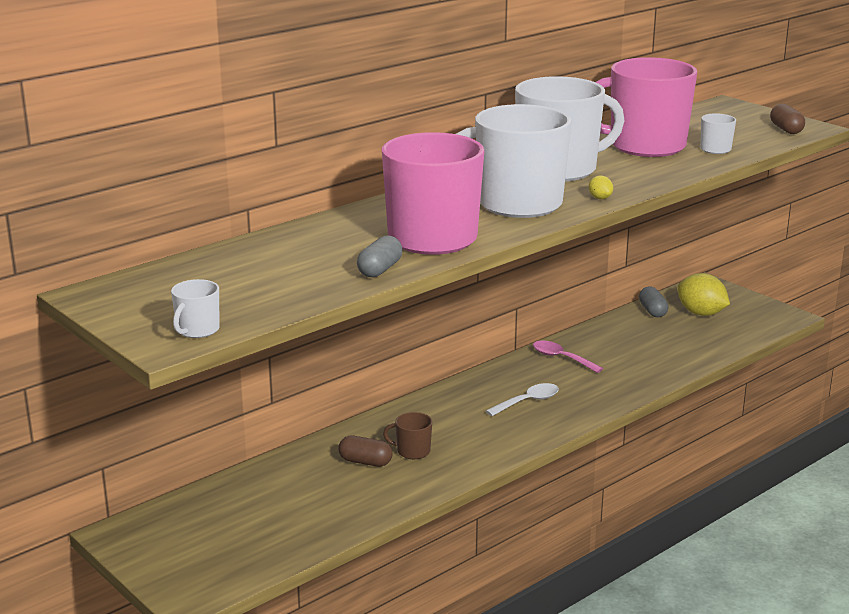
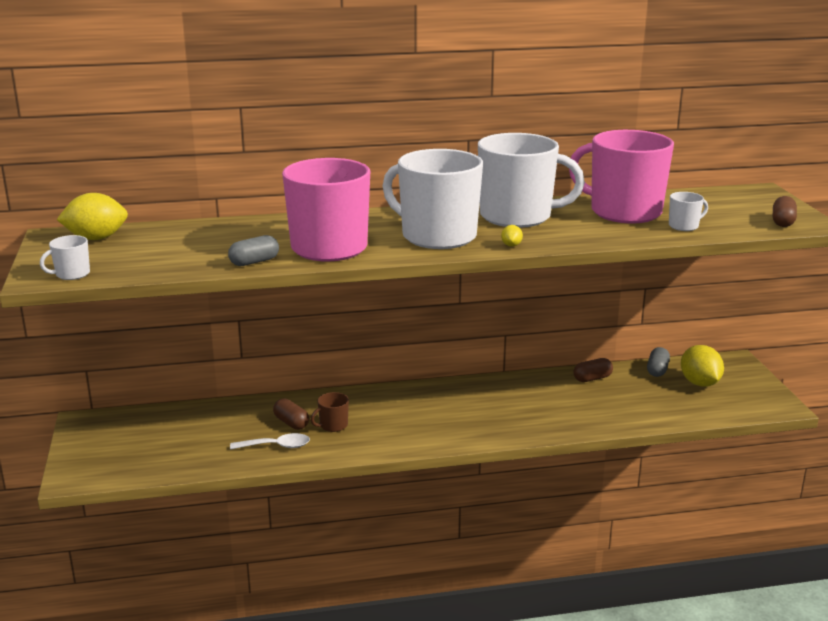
camera: 30 degrees right, 0 degrees up
(150, 285) = (96, 238): none -> yellow lemon
(412, 451) = (333, 425): brown mug -> brown mug turned 75 degrees counterclockwise
(528, 402) = (463, 414): white spoon -> white spoon (276, 446)
(561, 358) = (532, 388): pink spoon -> none
(605, 334) = (592, 378): none -> brown capsule

